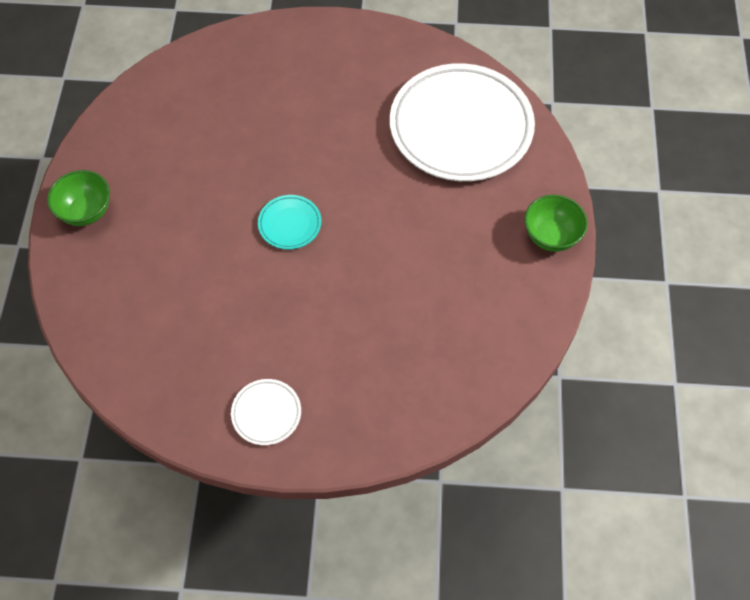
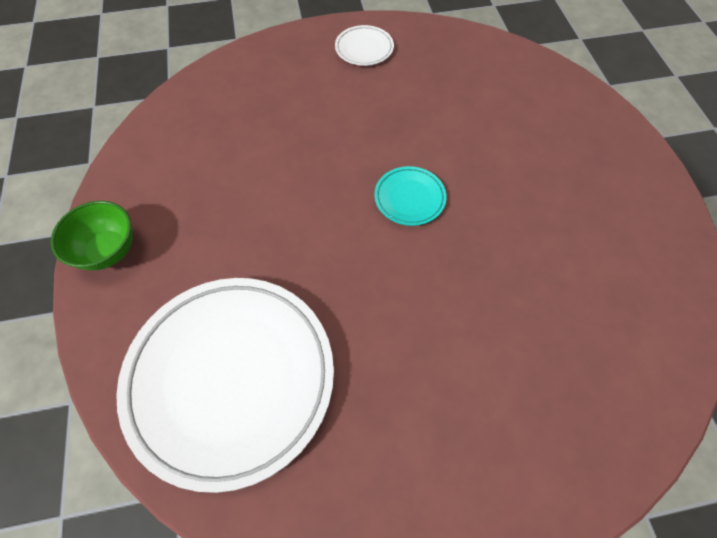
camera: 165 degrees right, 0 degrees up
(86, 211) = (625, 164): green bowl -> none

